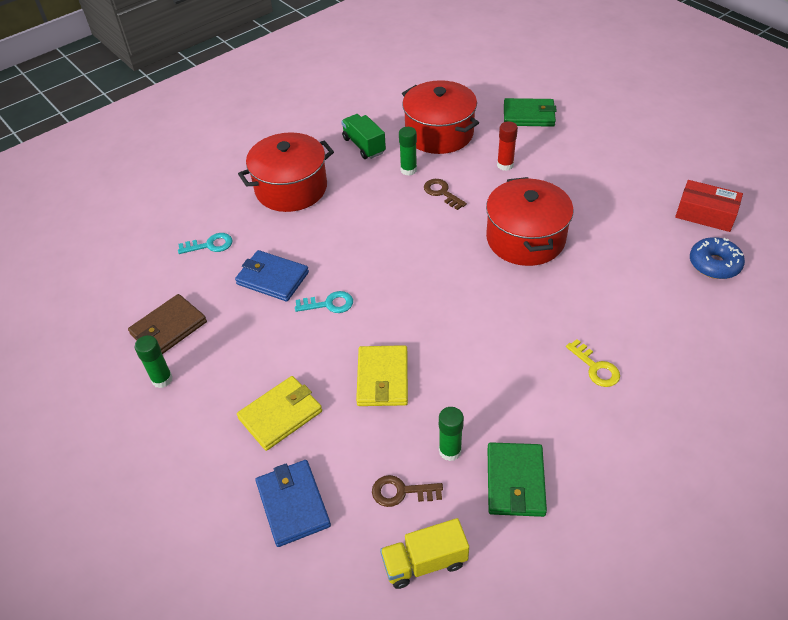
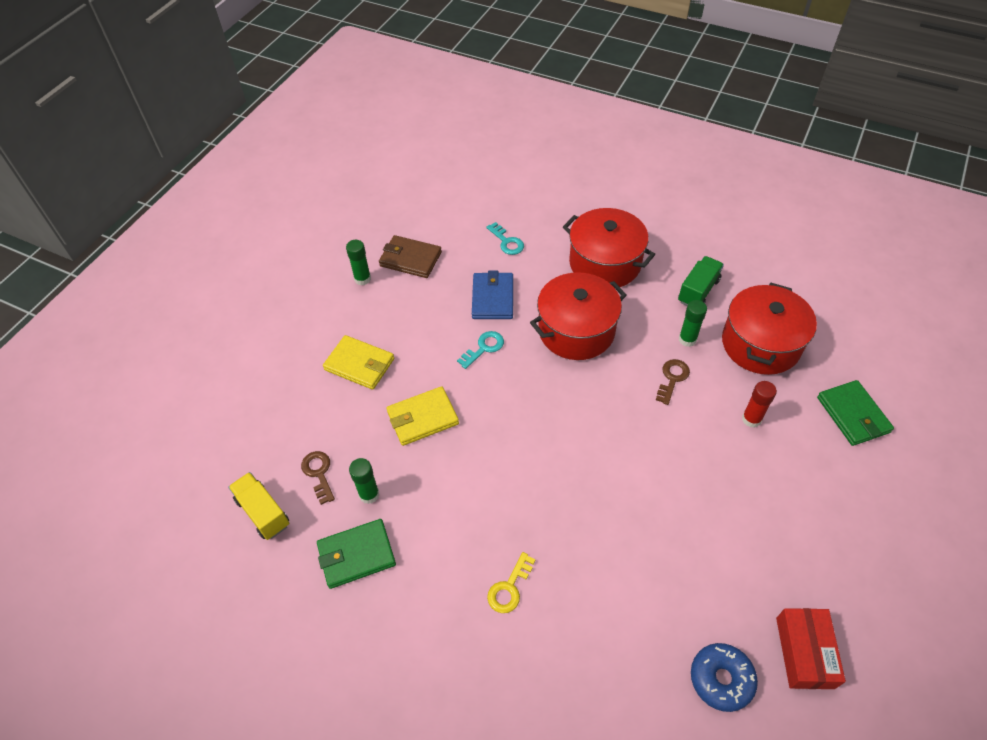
camera: 65 degrees right, 5 degrees up
(293, 504) = (285, 407): blue wallet -> none
(329, 304) = (484, 348): turquoise key -> turquoise key turned 105 degrees counterclockwise
(525, 239) = (650, 473): red pot -> red pot (576, 330)

